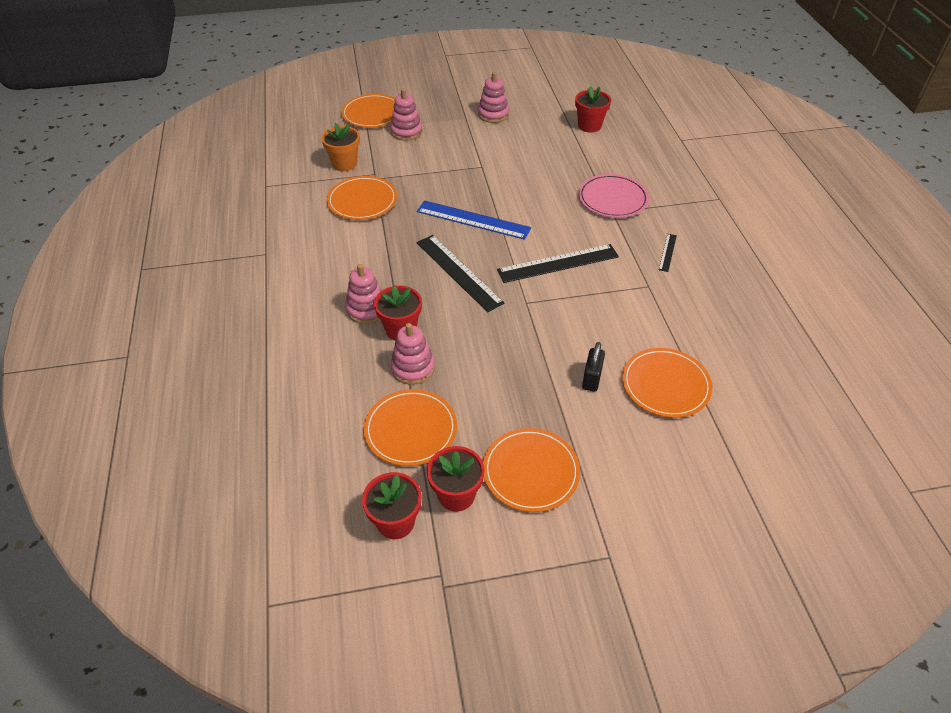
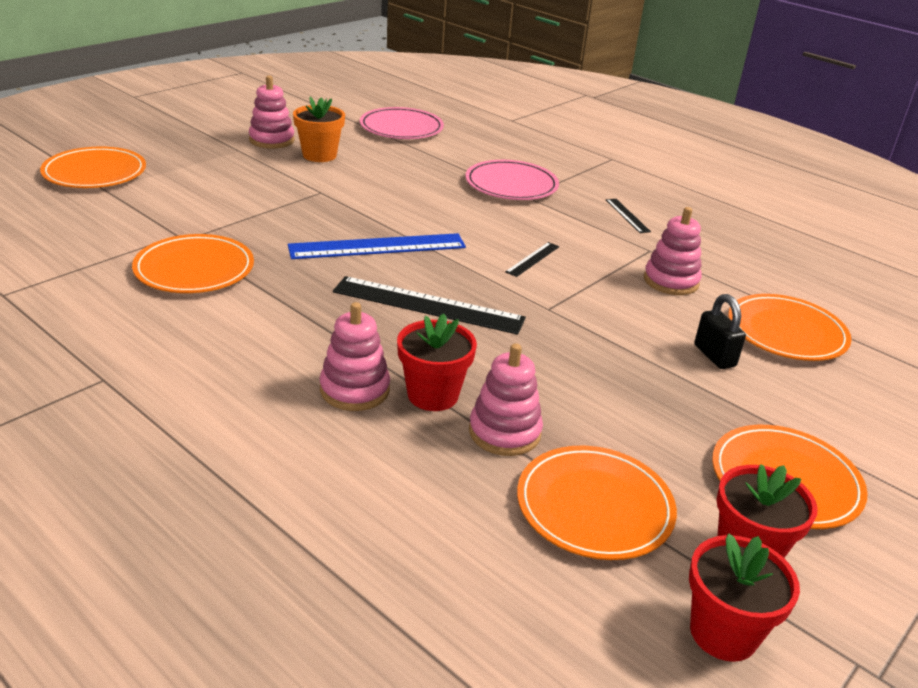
camera: 40 degrees left, 15 degrees down
(344, 164) = (115, 235): orange flower pot -> orange flower pot (319, 155)
(406, 132) = (171, 180): pink stacking toy -> pink stacking toy (671, 281)
(558, 263) = (532, 259): black ruler -> black ruler, size x0.47
(589, 126) = (401, 128): red flower pot -> pink plate

